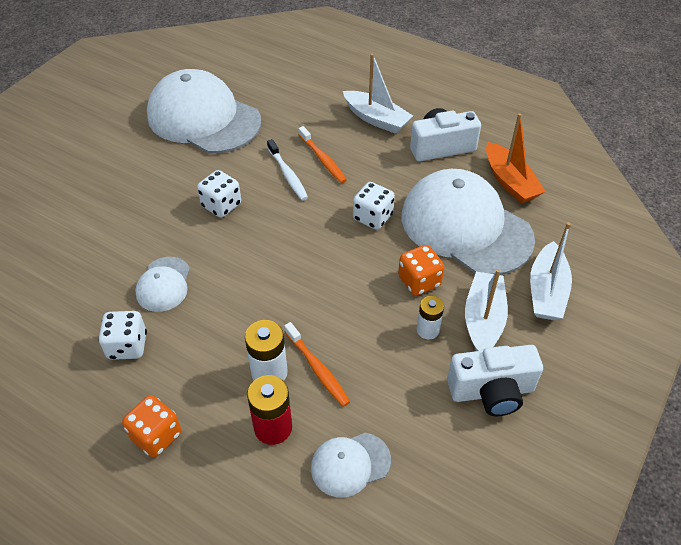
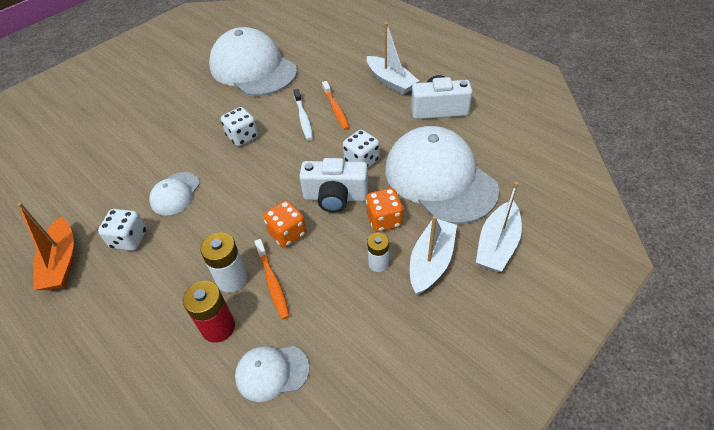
camera: 15 degrees right, 0 degrees up
(156, 436) = (123, 317): orange dice -> orange dice (287, 233)
(491, 391) = (419, 328): white camera -> white camera (335, 197)
(509, 181) = (491, 144): orange boat -> orange boat (62, 262)

